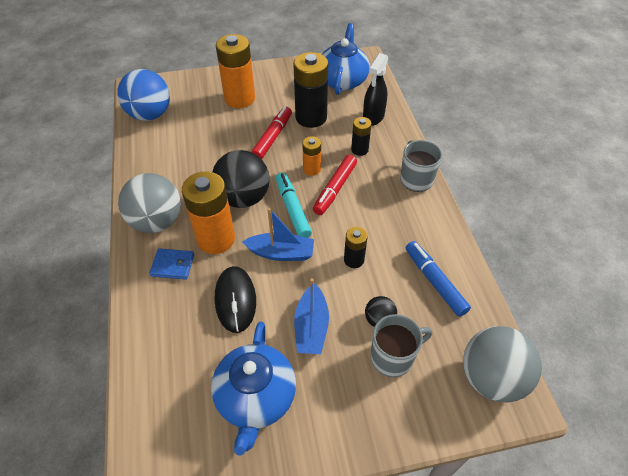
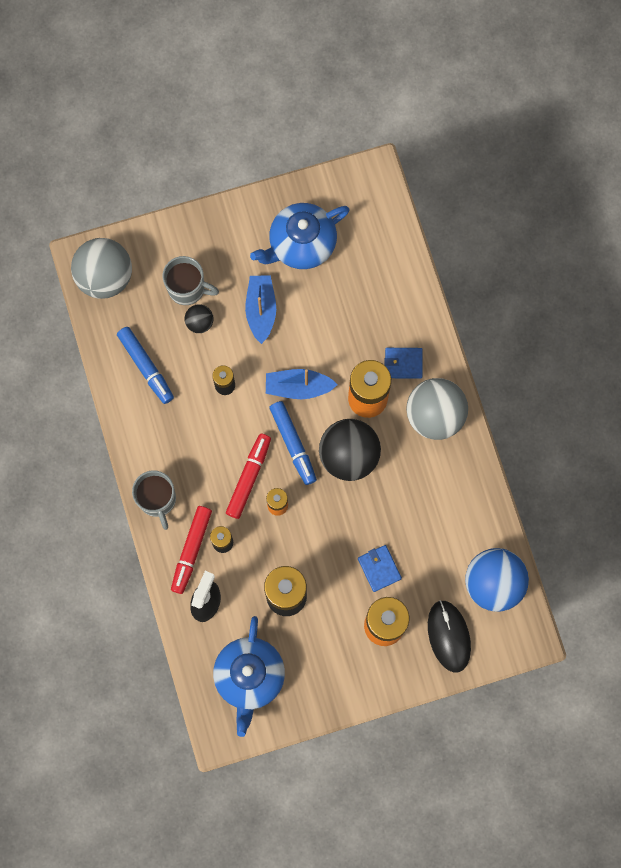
camera: 175 degrees right, 25 degrees up
(235, 127) = (379, 568): none -> blue wallet
(235, 300) = (334, 331): black mouse -> black mouse (449, 636)
(256, 398) = (301, 244): blue teapot -> blue teapot turned 120 degrees counterclockwise
(272, 137) = (330, 554): red marker -> red marker (191, 550)
(292, 209) = (293, 444): turquoise marker -> blue marker
(393, 357) = (187, 288): grey mug -> grey mug turned 135 degrees counterclockwise

